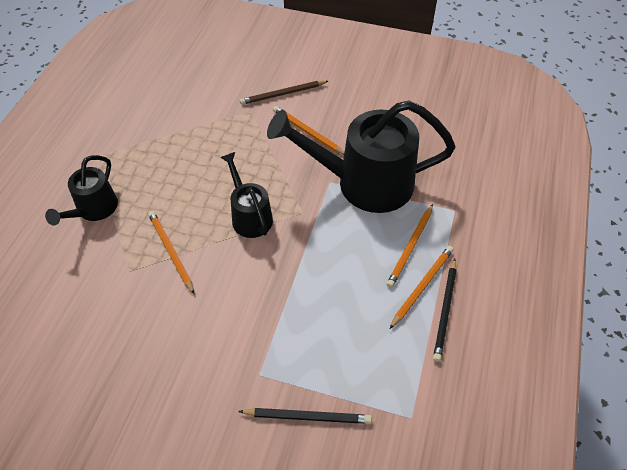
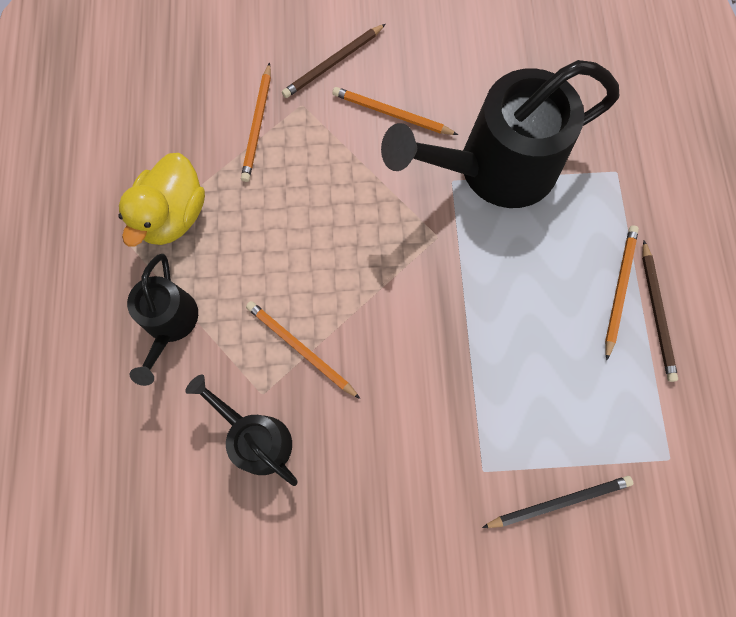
camera: 20 degrees left, 20 degrees up
(132, 149) = (173, 215): none -> yellow duck
(249, 216) = (374, 264): black watering can -> black watering can (256, 437)
(410, 247) = (585, 241): orange pencil -> orange pencil (258, 124)
(445, 310) = (656, 312): black pencil -> brown pencil

